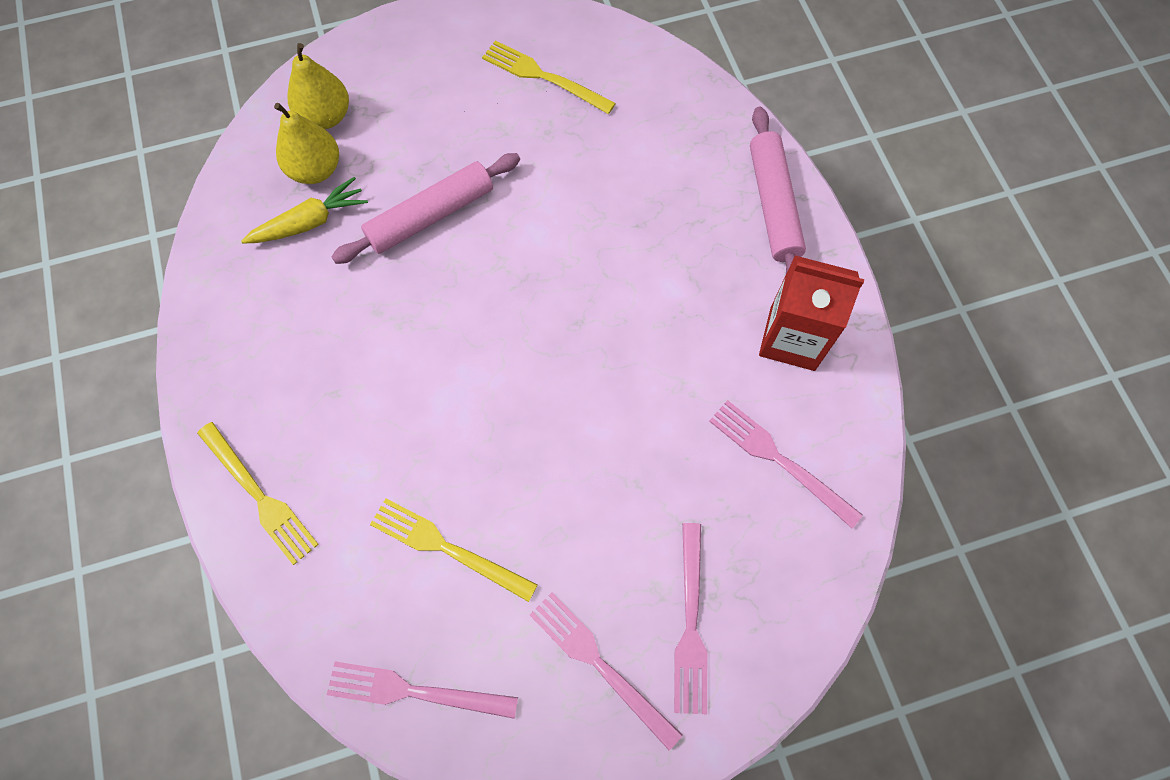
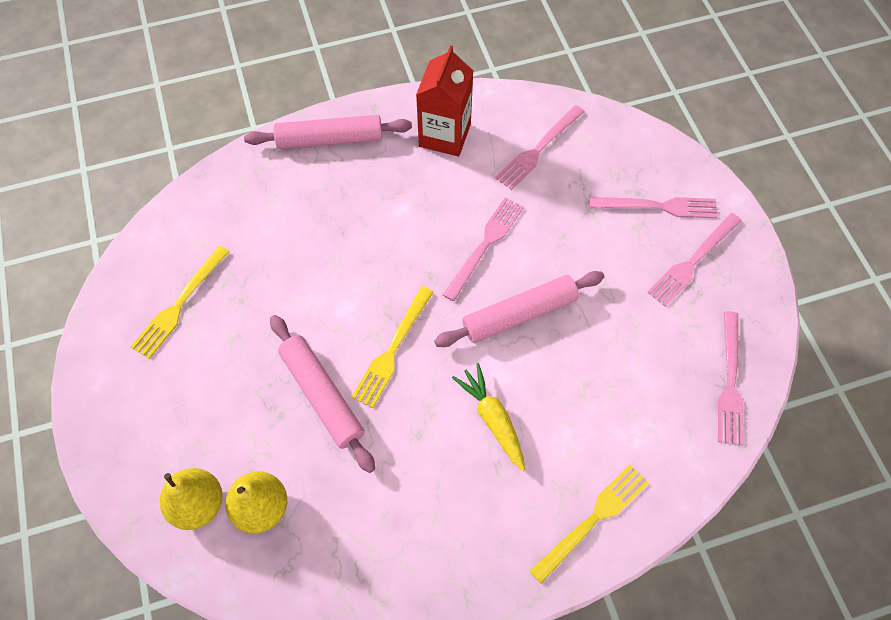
camera: 90 degrees left, 5 degrees down
(310, 222) = (321, 506): yellow carrot -> yellow carrot (492, 419)
(447, 548) = (622, 365): yellow fork -> yellow fork (392, 349)
(522, 425) = (519, 314): none -> pink rolling pin
(622, 386) = (485, 245): none -> pink fork

